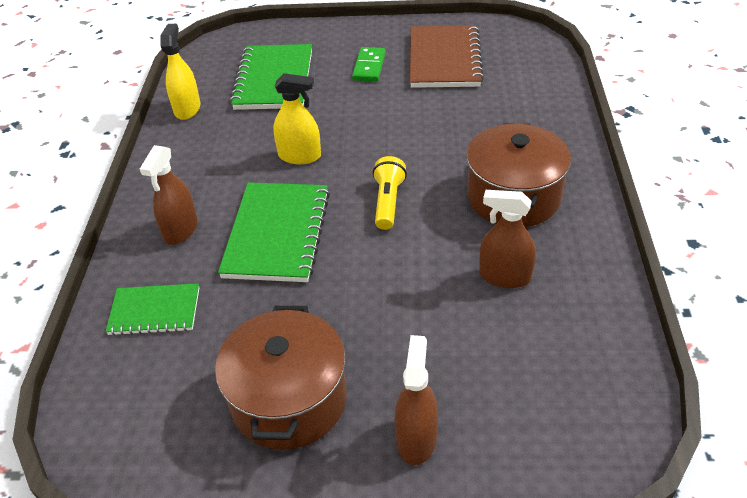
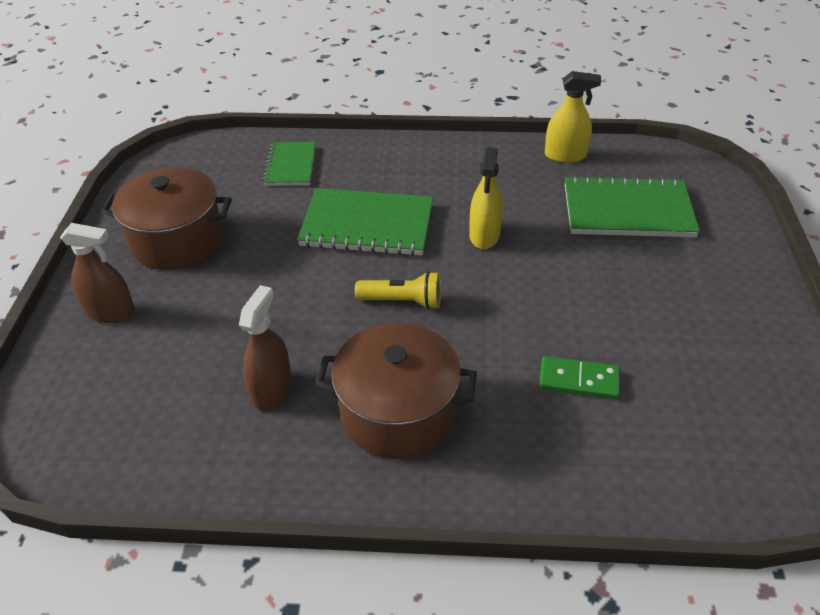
camera: 90 degrees right, 0 degrees up
(181, 229) = (383, 169): brown spray bottle -> none
(369, 67) = (669, 289): green domino -> green domino (578, 380)
(444, 59) = (703, 367): brown notebook -> none

